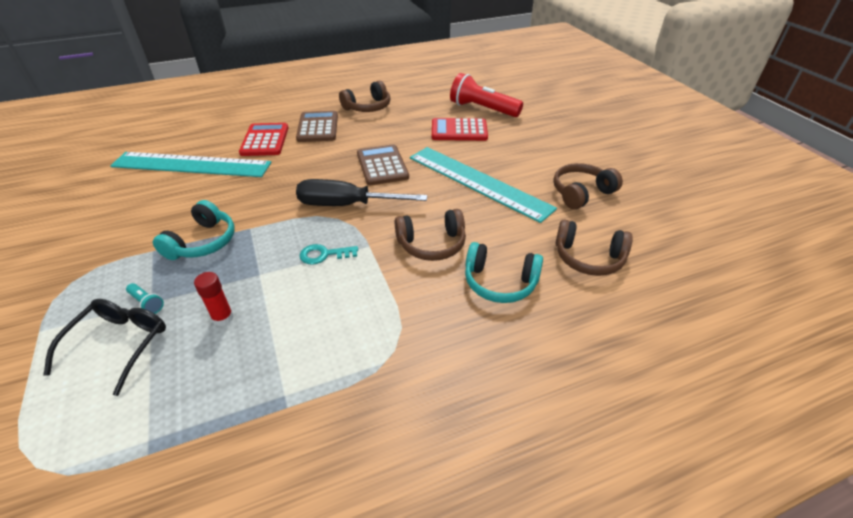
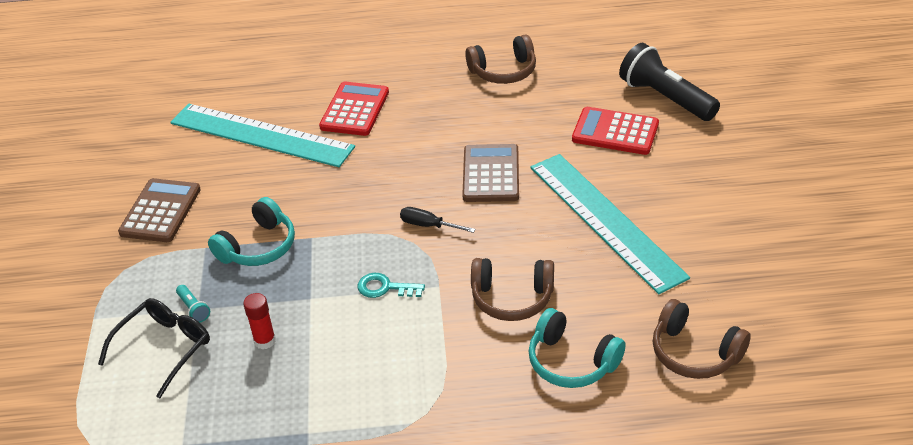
camera: 20 degrees right, 0 degrees up
(318, 127) = (426, 98): brown calculator -> brown calculator (160, 211)
(345, 205) = (428, 225): black screwdriver -> black screwdriver, size x0.49
(482, 109) = (665, 98): red flashlight -> black flashlight
(581, 193) = (736, 261): brown headphones -> none

